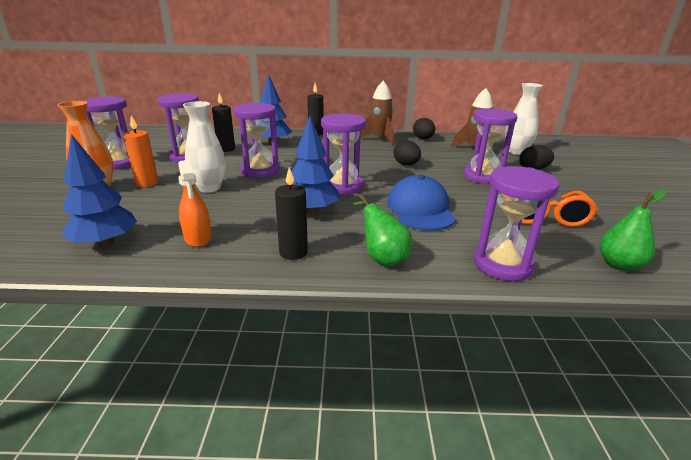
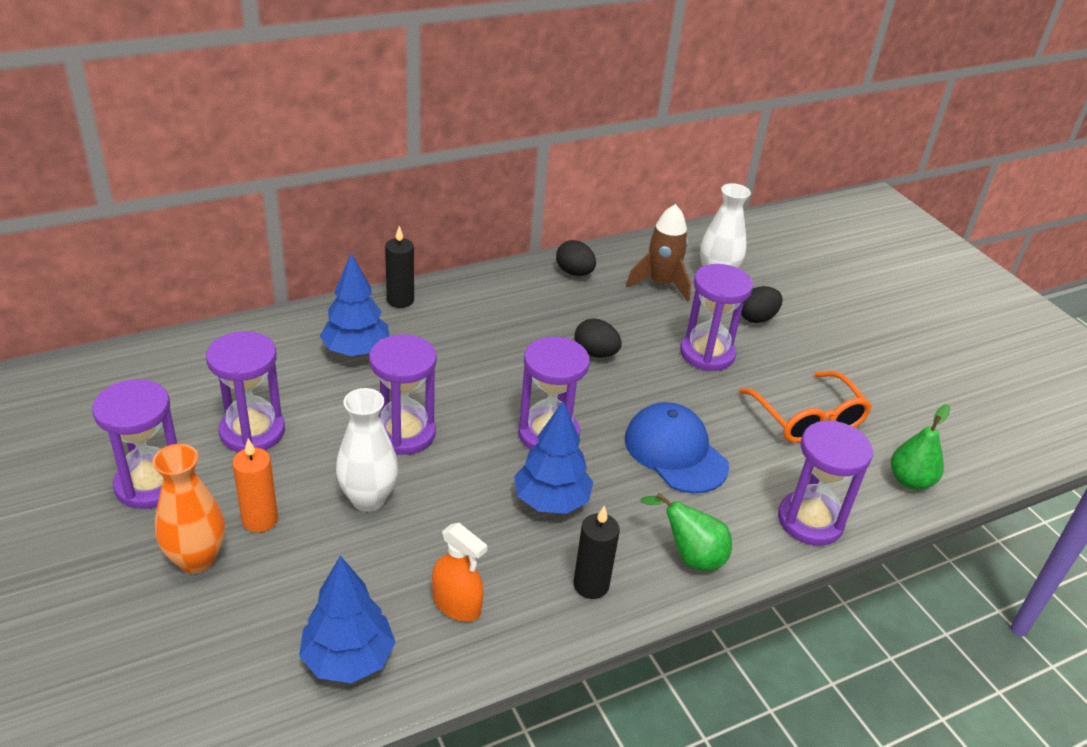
camera: 30 degrees left, 10 degrees up
(226, 149) = (293, 390): black candle -> none
(379, 139) = (511, 290): brown rocket -> none

